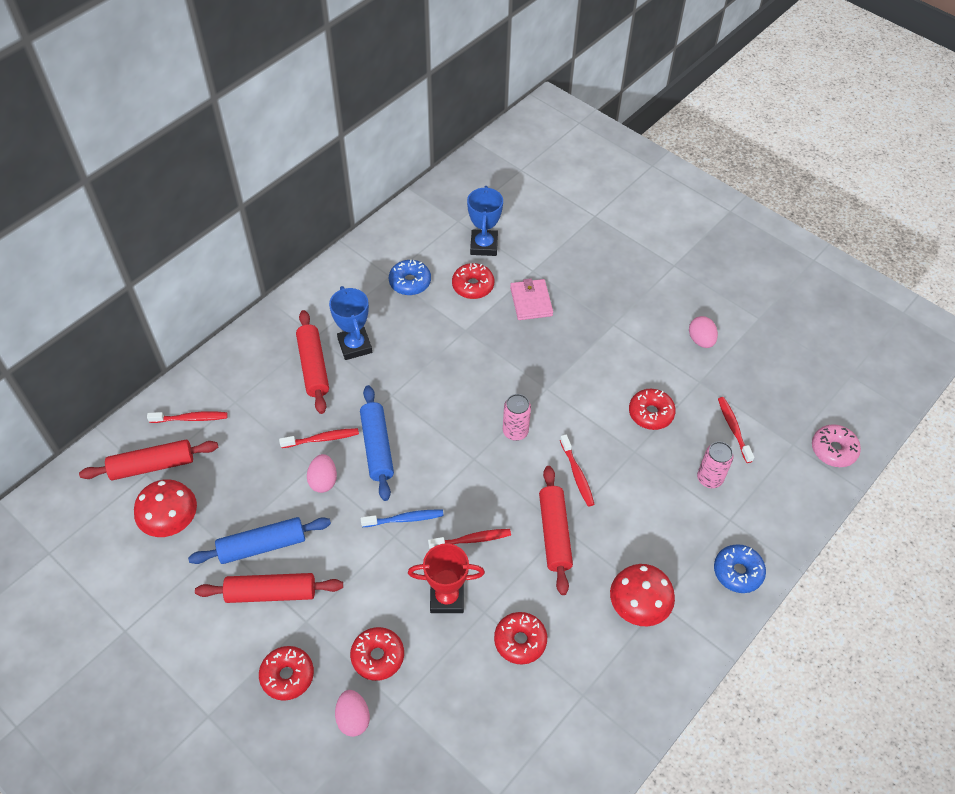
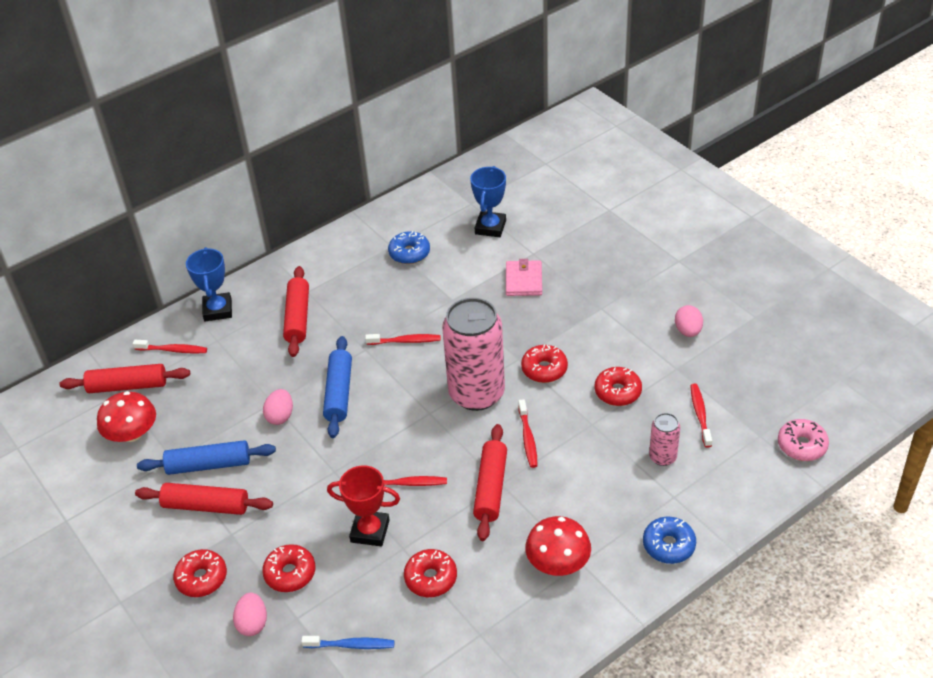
camera: 15 degrees right, 10 degrees down
(322, 439) = (289, 380): red toothbrush -> red toothbrush (405, 341)
(355, 346) = (341, 303): blue trophy -> blue trophy (218, 310)
(405, 519) = (348, 458): blue toothbrush -> blue toothbrush (351, 645)
(473, 286) = (470, 261): red donut -> red donut (544, 369)
(515, 431) = (476, 393): pink can -> pink can, size x2.15

